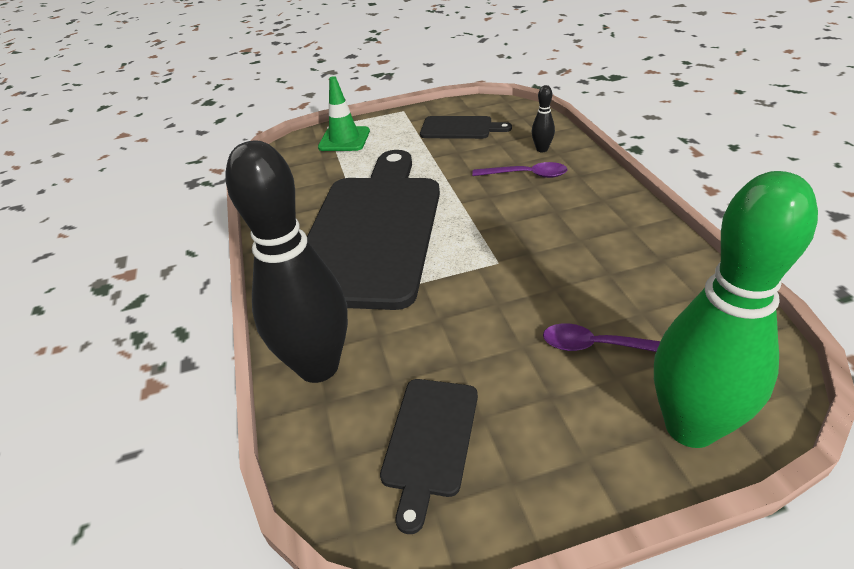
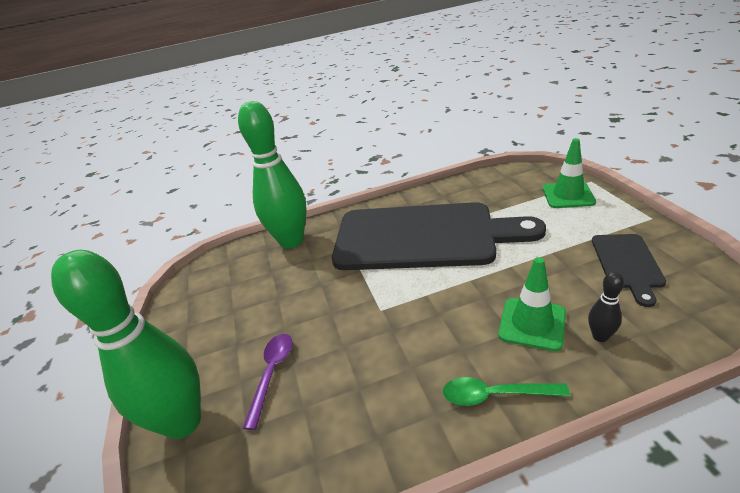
camera: 90 degrees right, 5 degrees down
(318, 366) = (291, 241): black bowling pin -> green bowling pin
(430, 440) = (225, 291): black cutting board -> none
(526, 175) = (532, 324): purple spoon -> green traffic cone
(605, 198) = (494, 395): none -> green spoon

